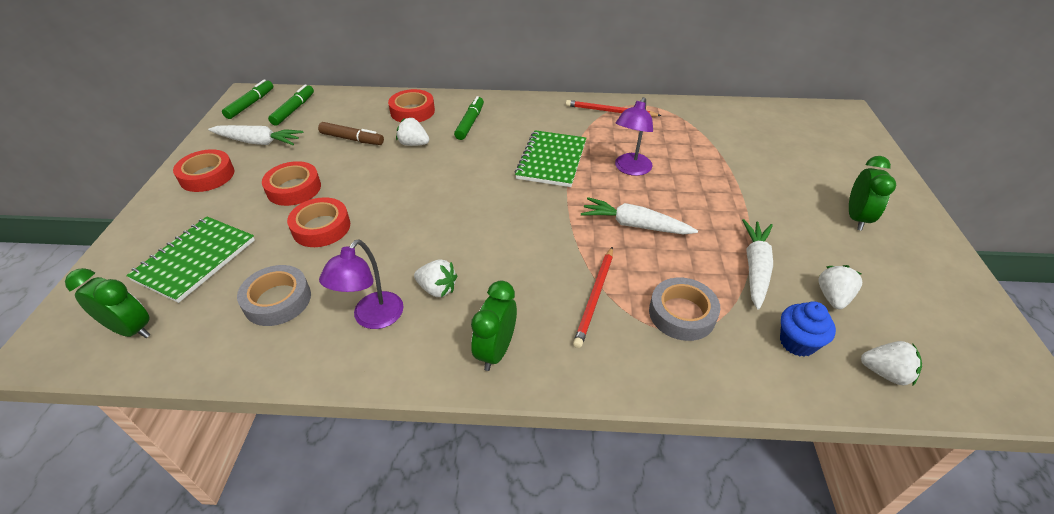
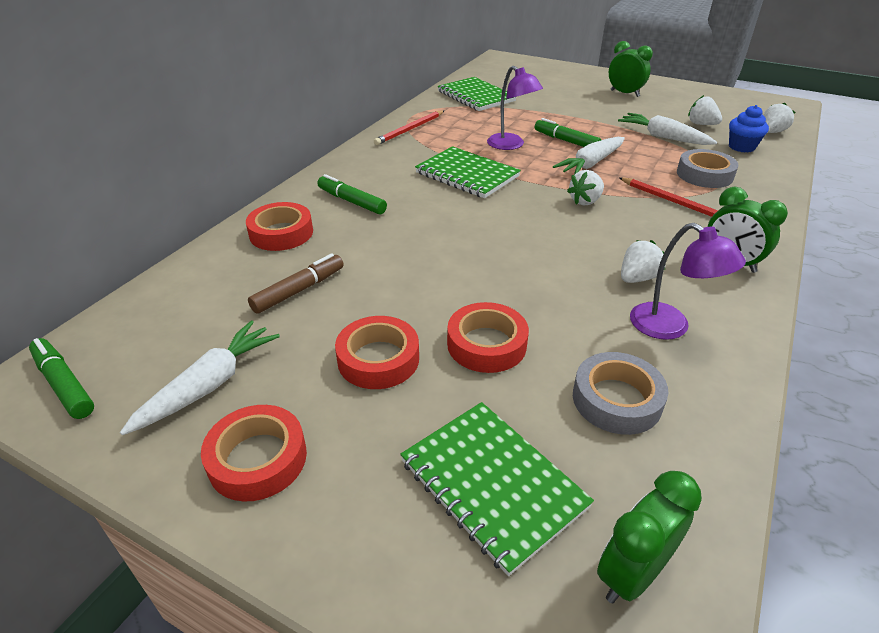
camera: 65 degrees left, 5 degrees down
(293, 110) = (149, 335): green marker -> green marker (566, 141)
(413, 144) = (359, 245): white strawberry -> white strawberry (585, 201)
(720, 124) = (476, 96): none -> green notebook

